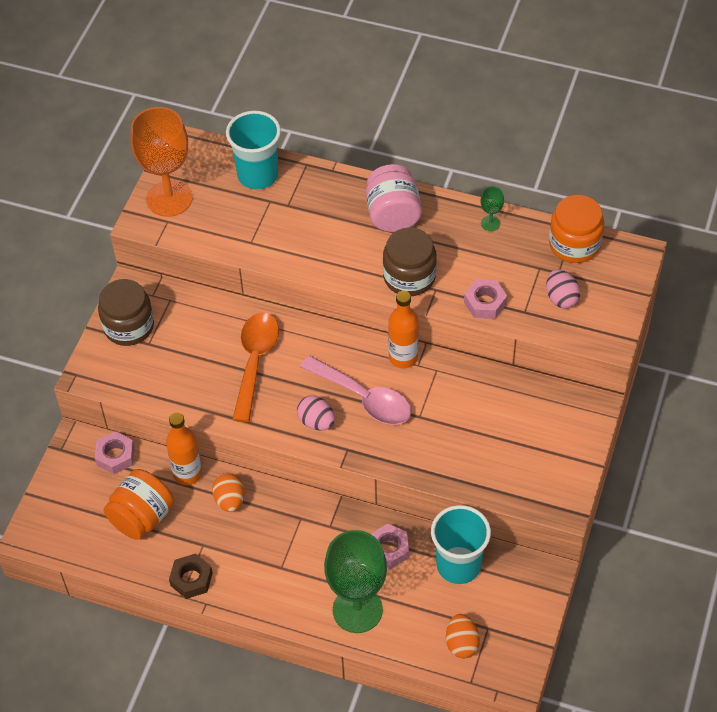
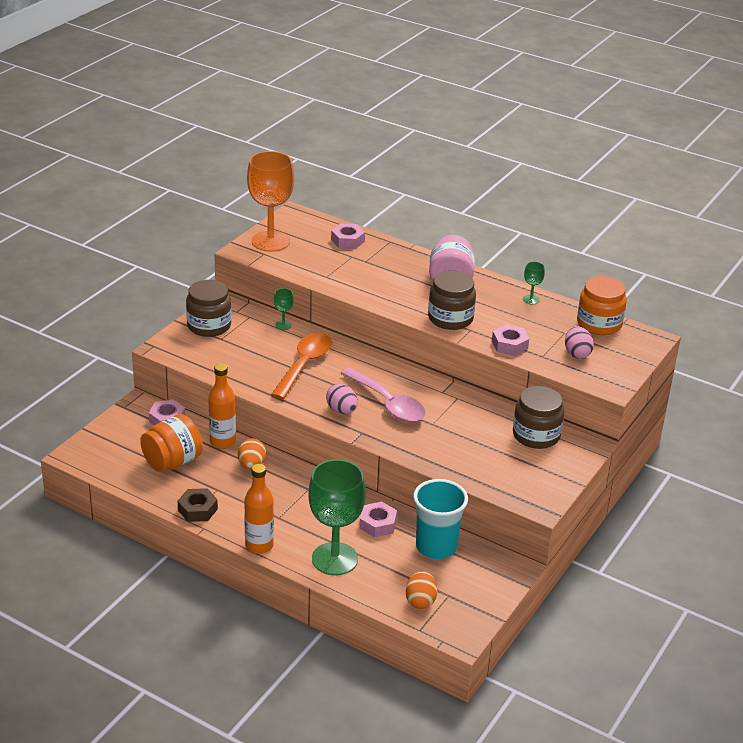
camera: 10 degrees right, 20 degrees down
(212, 304) = (283, 325): none -> green goblet
(258, 175) = (347, 241): turquoise cup -> pink nut
(403, 357) = (431, 385): orange bottle -> orange bottle (259, 545)
(535, 405) = (536, 435): none -> brown jar

